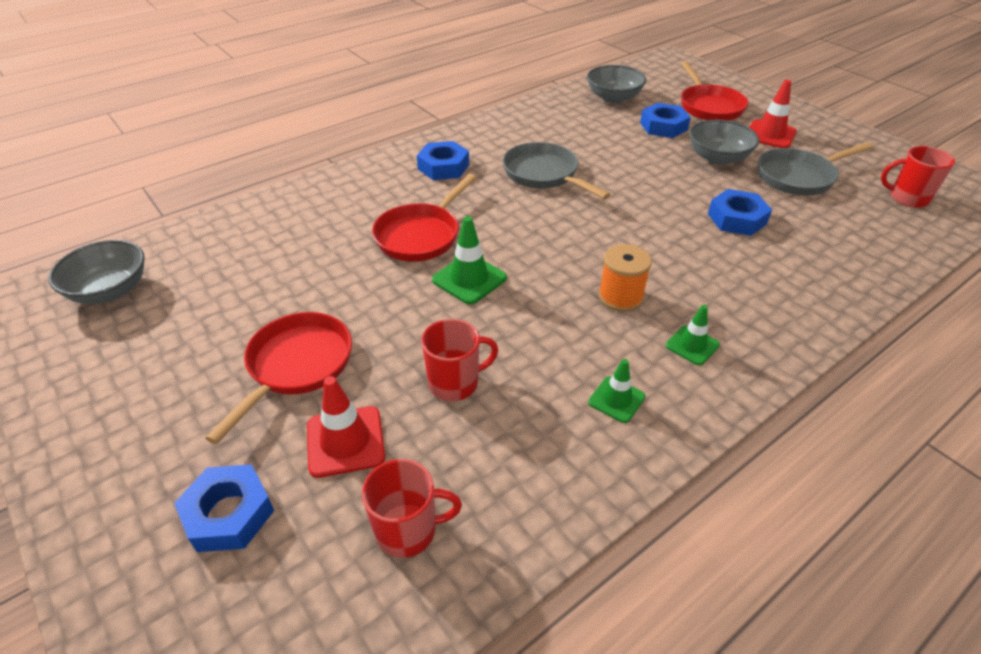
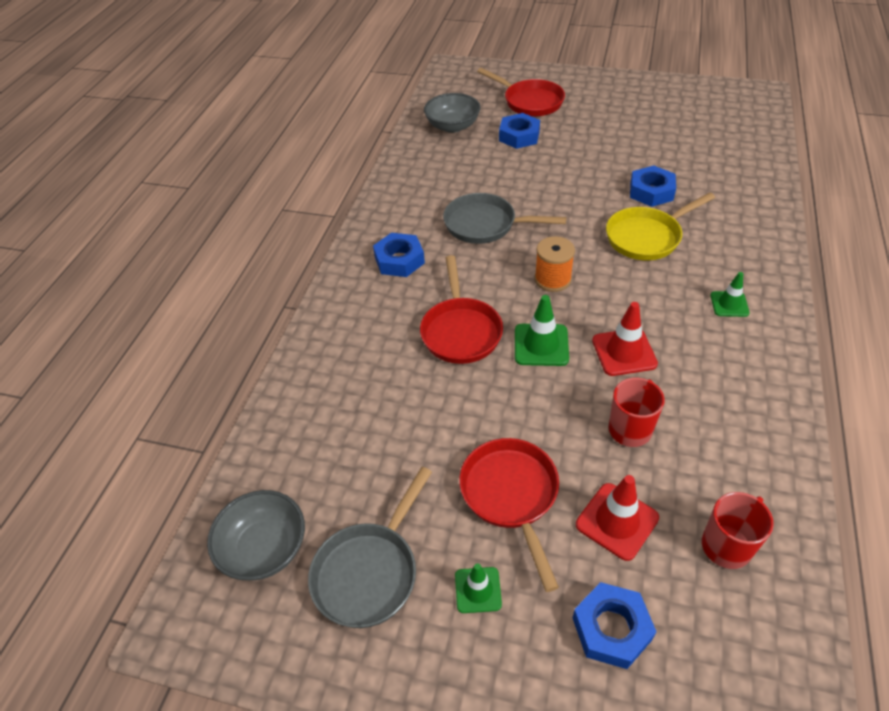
camera: 35 degrees left, 5 degrees up
(616, 399) = (732, 371): green traffic cone -> green traffic cone (478, 590)
(620, 297) = (651, 296): orange spool -> orange spool (552, 279)
(681, 251) = (646, 237): none -> yellow pan
(717, 158) = (585, 146): grey bowl -> none
(770, 135) = (596, 108): red traffic cone -> red traffic cone (624, 352)
(799, 177) = (650, 136): grey pan -> grey pan (369, 572)
(907, 198) = (726, 121): red mug -> none

